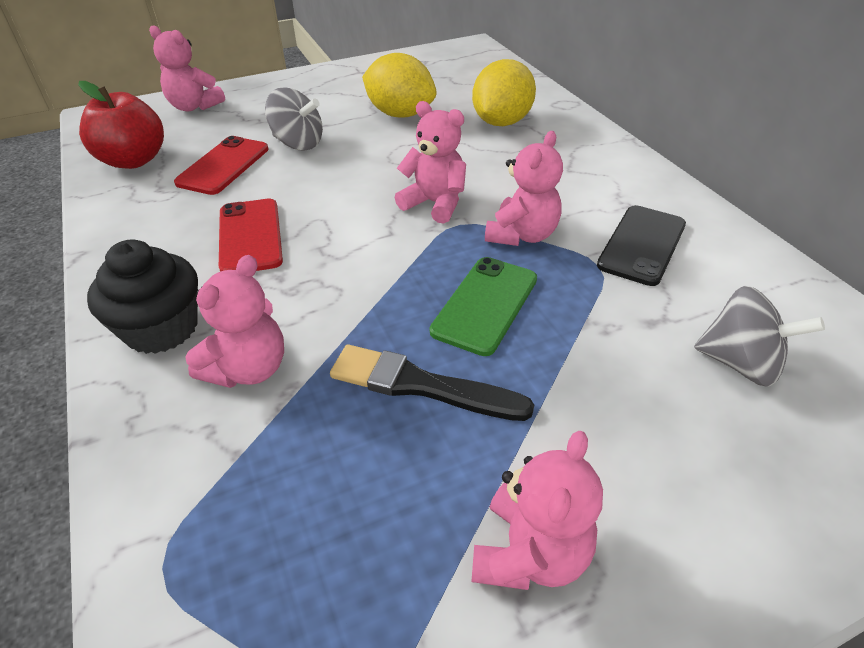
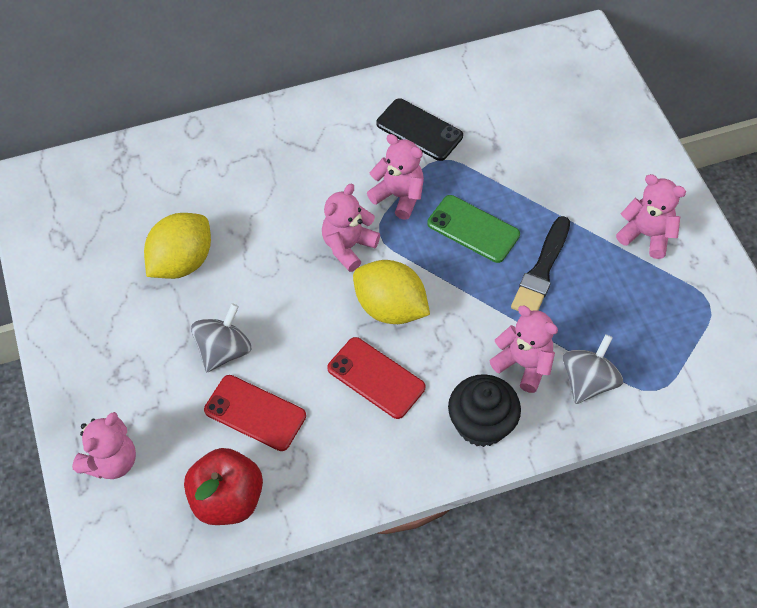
camera: 85 degrees left, 15 degrees up
(250, 236) = (376, 378): red phone -> red phone turned 45 degrees clockwise
(501, 122) = (219, 182): yellow lemon -> yellow lemon (390, 308)
(740, 363) = (532, 116): grey spinning top -> grey spinning top (588, 381)

